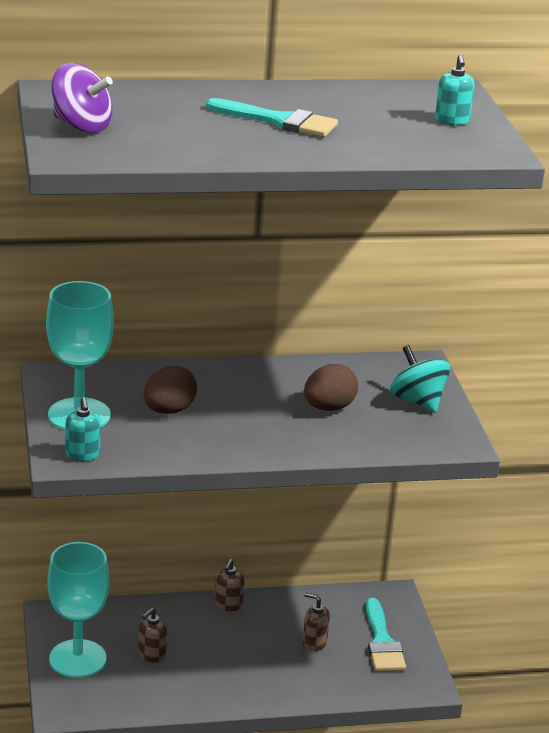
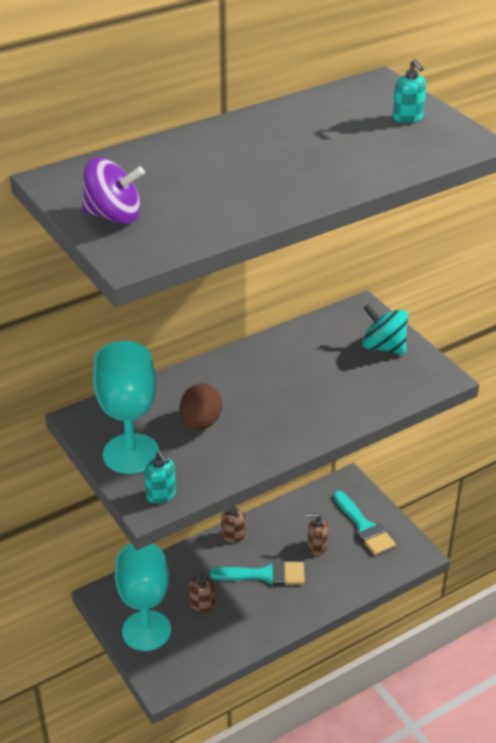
camera: 20 degrees left, 10 degrees up
(279, 121) = (275, 159): turquoise brush -> turquoise brush (265, 575)
(328, 408) = (322, 376): brown egg -> none

